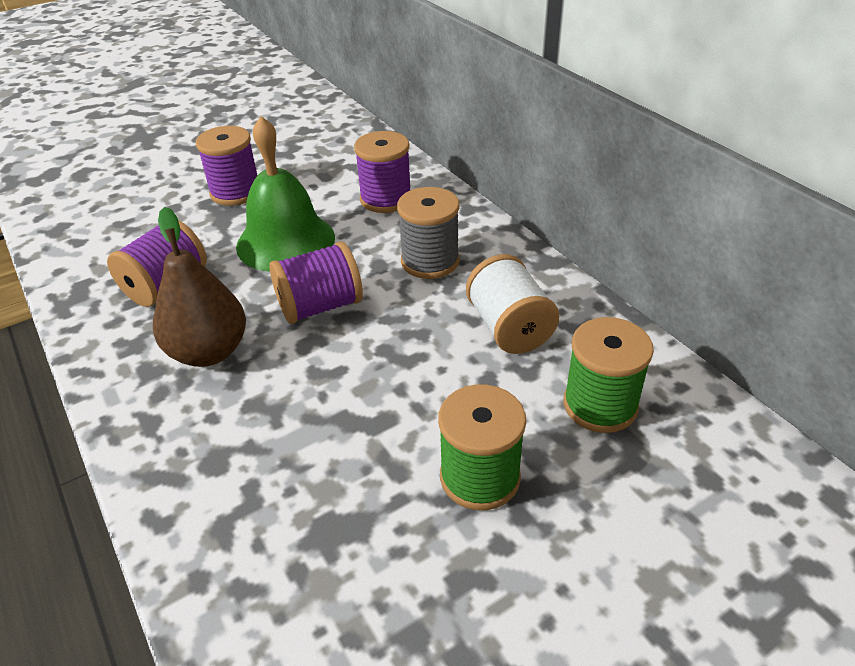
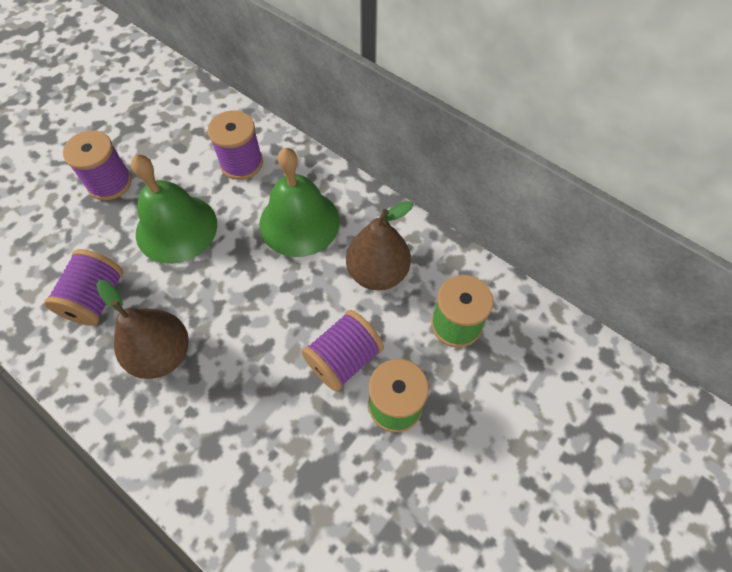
camera: 20 degrees left, 20 degrees up
(320, 306) = (231, 288): purple spool -> purple spool (343, 359)
(430, 261) = (299, 222): grey spool -> green bell
(509, 328) = (377, 272): white spool -> brown pear

